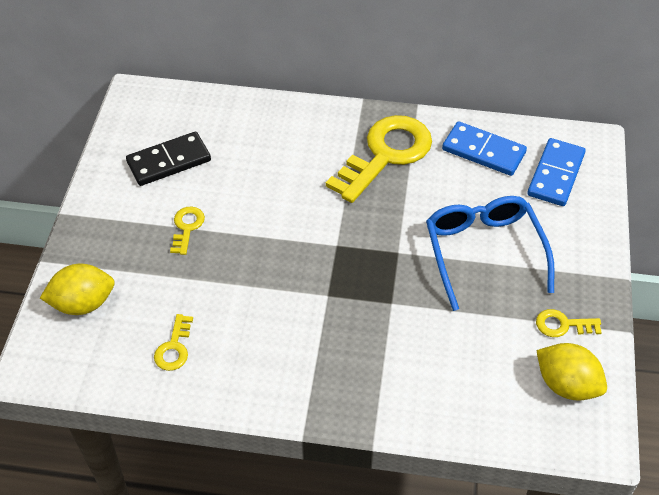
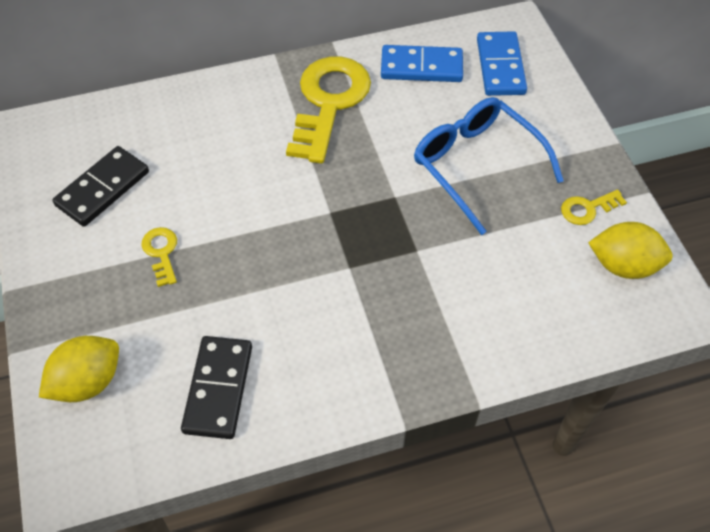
camera: 25 degrees left, 5 degrees up
(174, 348) = (218, 388): yellow key -> black domino

